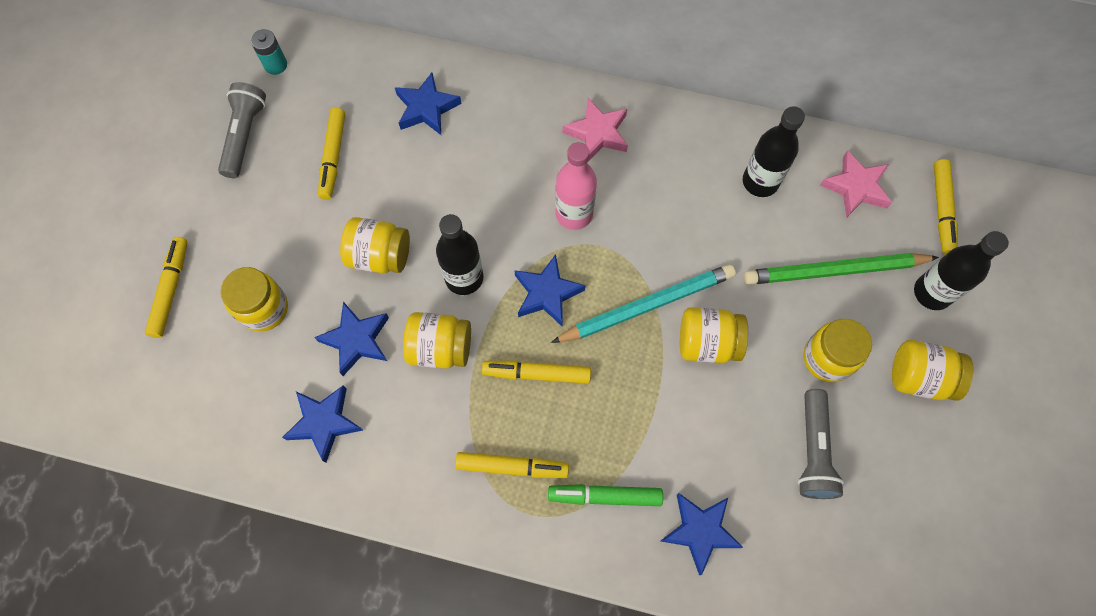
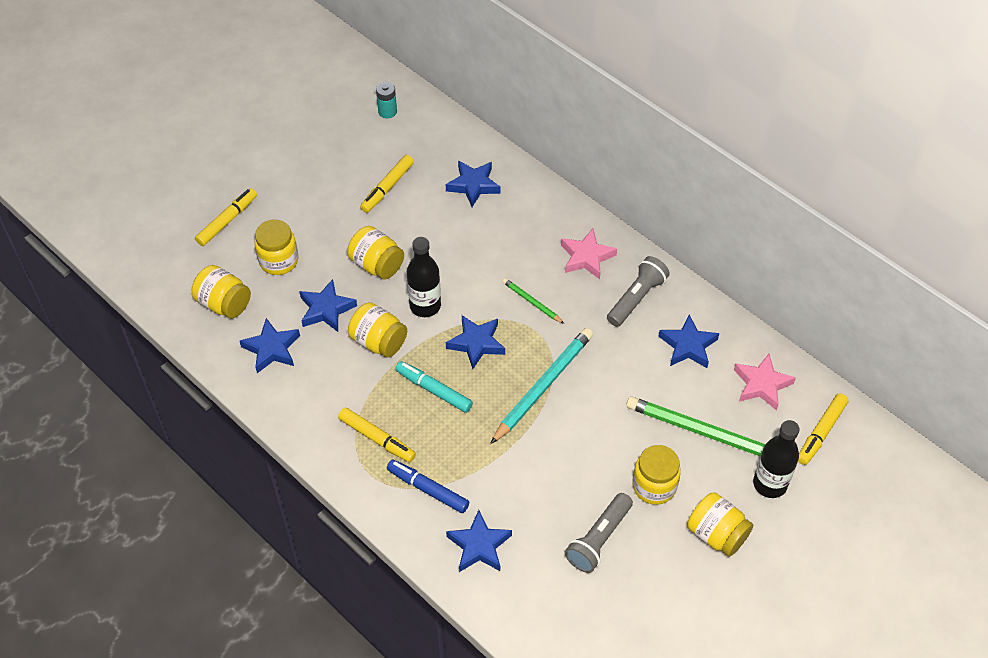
camera: 30 degrees right, 15 degrees down
(245, 136) = (337, 148): grey flashlight -> grey flashlight (636, 298)
(537, 374) = (434, 390): yellow marker -> turquoise marker
(574, 214) = (531, 302): pink bottle -> green pencil
(605, 496) = (428, 489): green marker -> blue marker
(647, 305) = (543, 386): turquoise pencil -> turquoise pencil turned 60 degrees counterclockwise
(707, 343) = (570, 431): yellow jar -> yellow jar (224, 304)
(760, 182) = (688, 346): black bottle -> blue star

